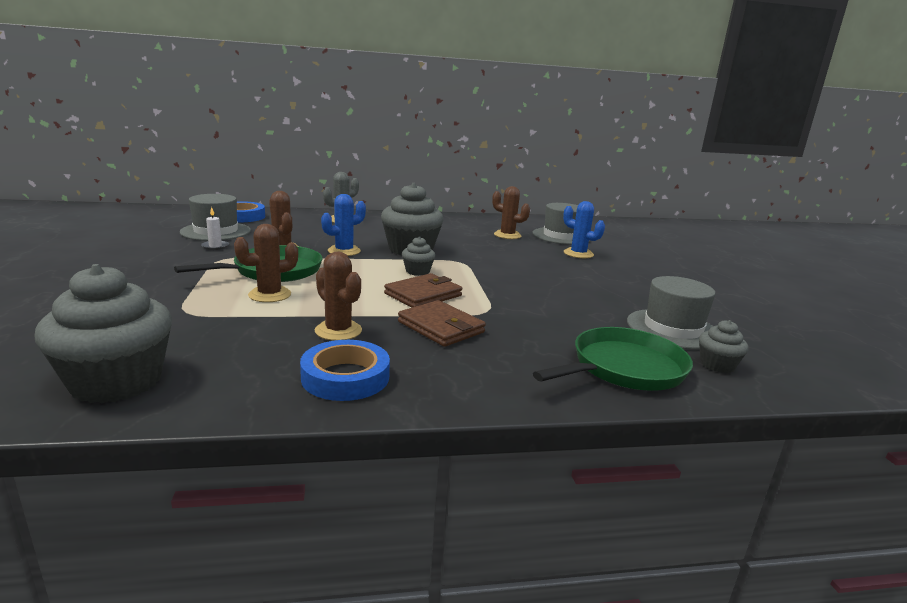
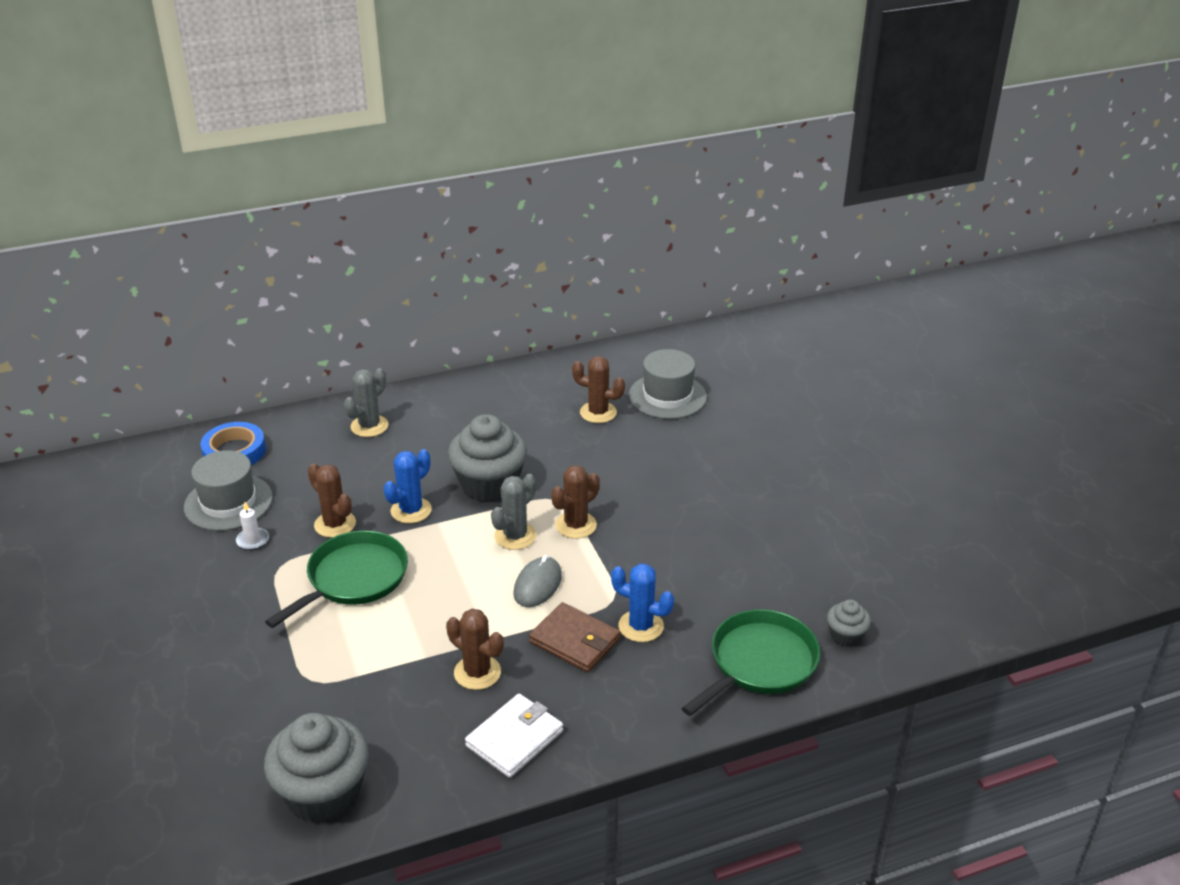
camera: 10 degrees left, 15 degrees up
(270, 295) = (376, 627): brown cactus -> brown cactus (576, 525)
(345, 377) = (514, 738): blue tape -> white wallet
(417, 271) = (515, 536): grey cupcake -> grey cactus
(423, 295) = (538, 585): brown wallet -> grey mouse
(578, 254) = (694, 441): blue cactus -> blue cactus (641, 626)
(672, 329) = (806, 584): grey hat -> none

